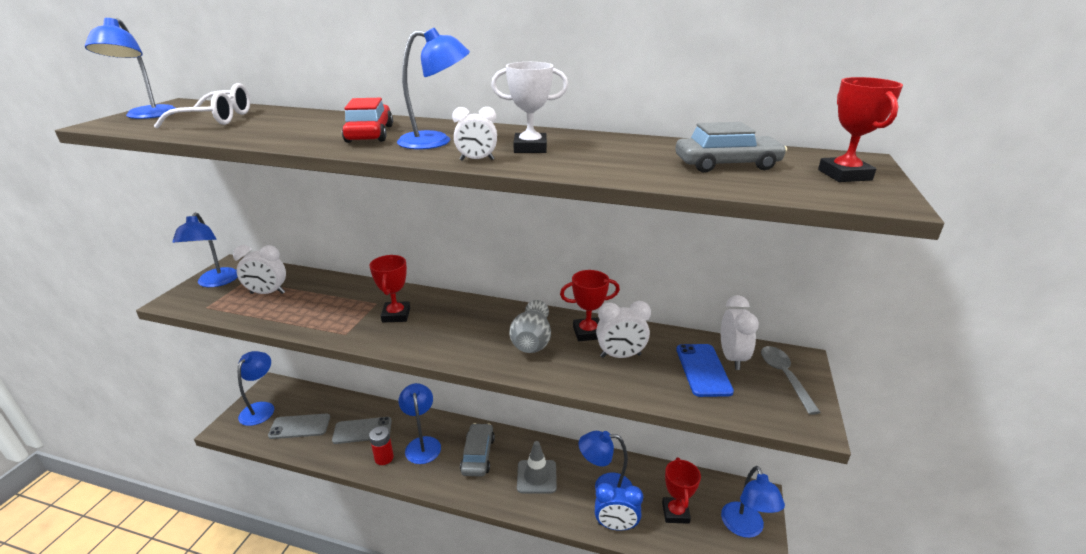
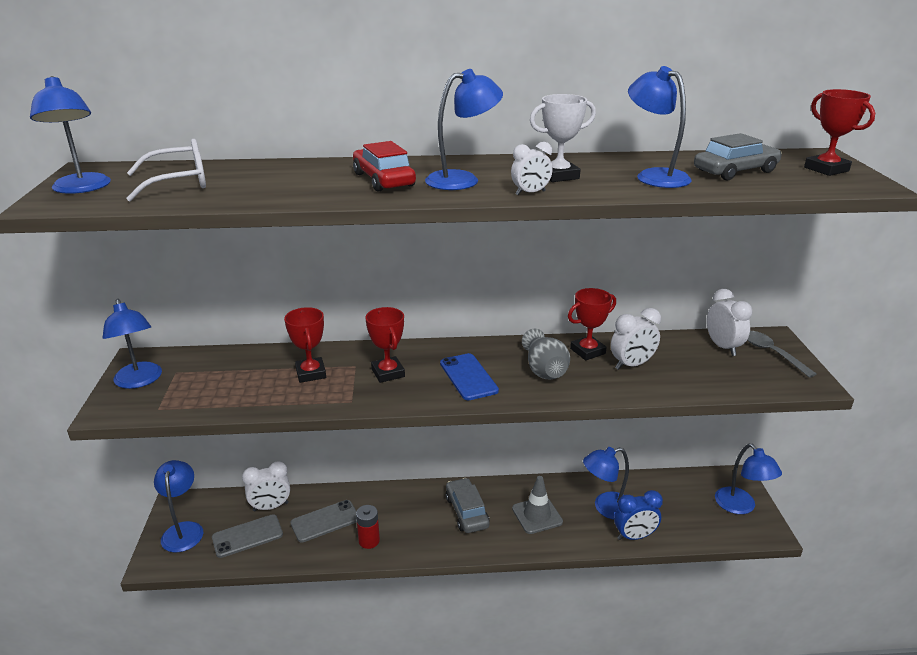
camera: 20 degrees left, 0 degrees up
(267, 293) = (218, 380): white clock -> white clock (270, 507)
(422, 444) = (401, 517): blue lamp -> blue lamp (654, 176)
(675, 512) = (678, 511): red trophy -> red trophy (311, 373)
(703, 370) = (707, 362): blue phone -> blue phone (468, 377)

